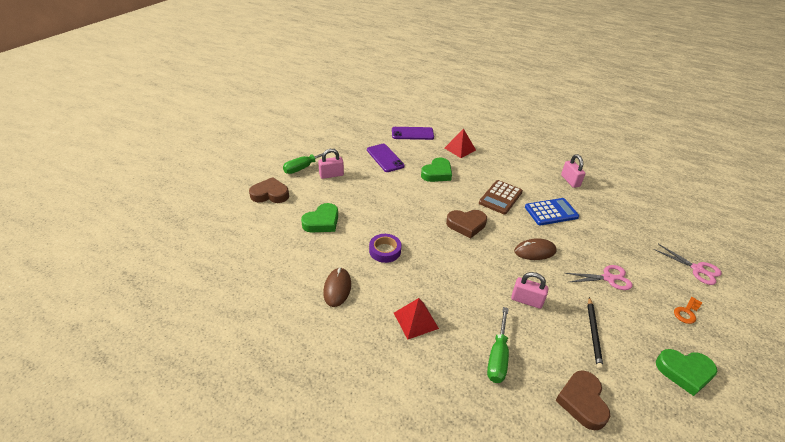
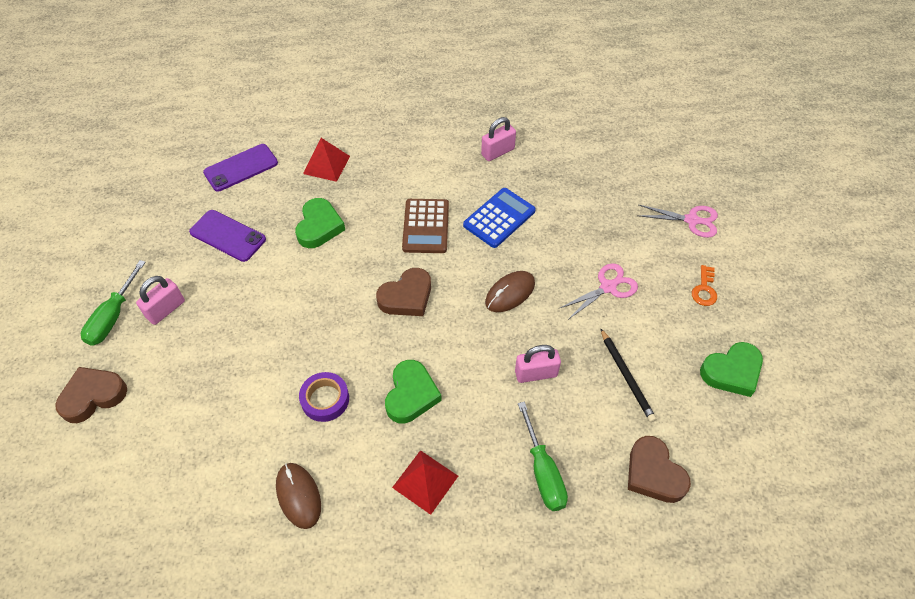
camera: 30 degrees left, 15 degrees up
(322, 222) = (207, 401): green heart -> green heart (411, 395)
(570, 181) = (497, 152): pink padlock -> pink padlock turned 75 degrees counterclockwise

